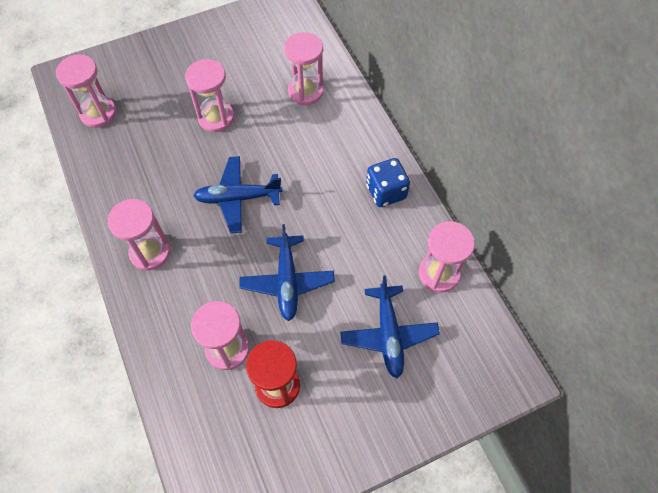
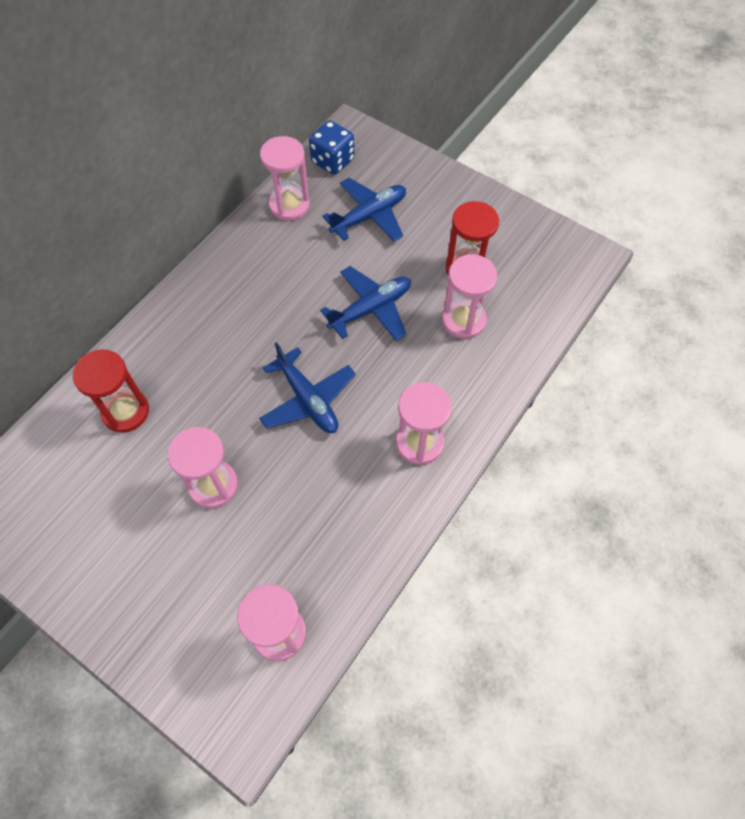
camera: 120 degrees left, 0 degrees up
(305, 91) = (125, 411): pink hourglass -> red hourglass
(386, 192) = (225, 277): blue dice -> blue dice (332, 161)

